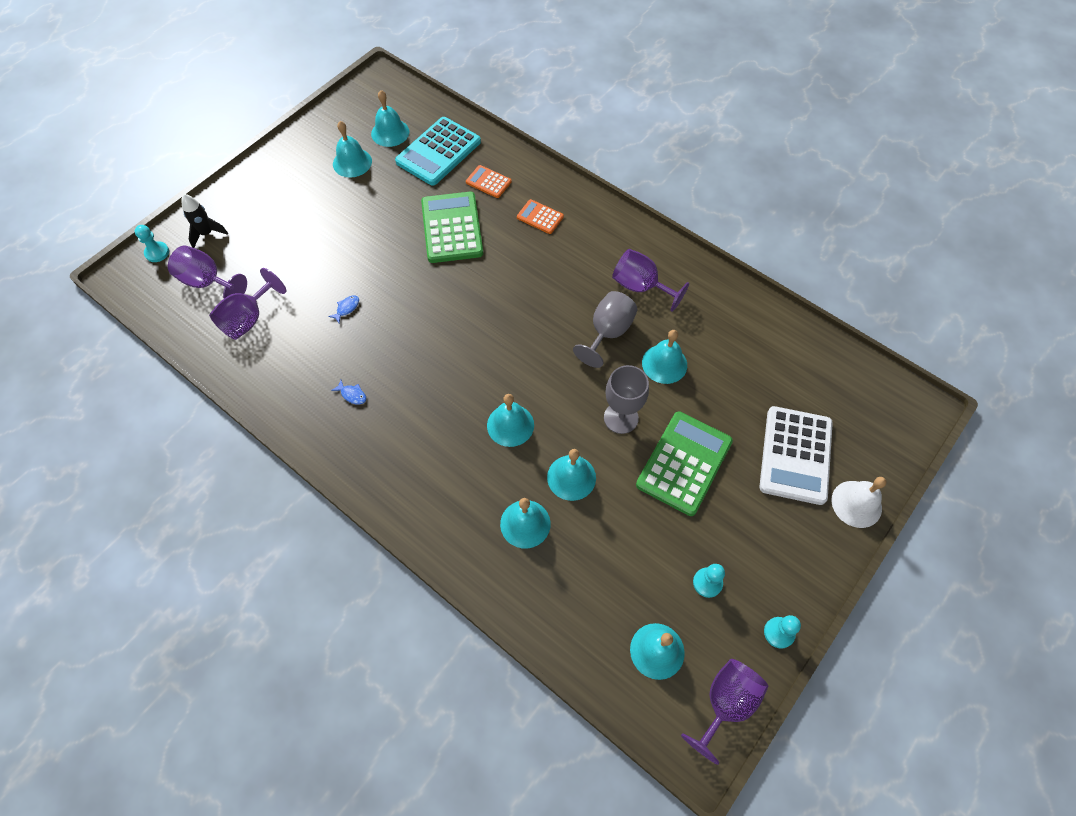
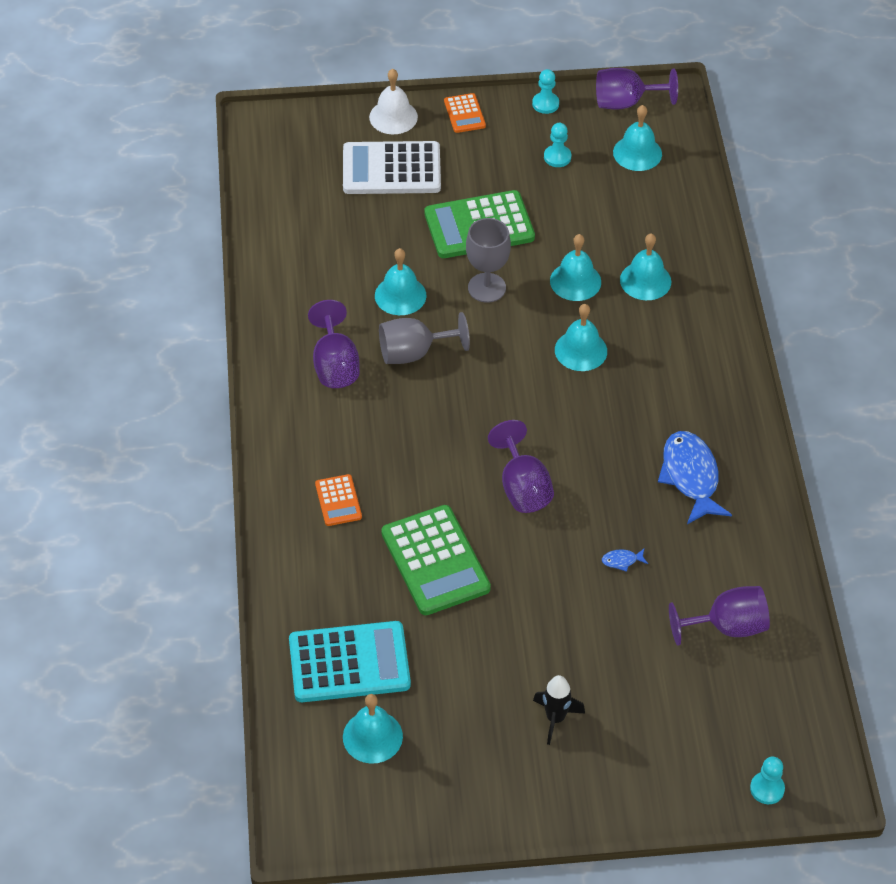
camera: 135 degrees left, 10 degrees down
(207, 234) = (694, 769): black rocket -> black rocket (555, 718)
(208, 282) = (737, 704): purple goblet -> purple goblet (522, 487)
(352, 162) = (455, 731): turquoise bell -> none
(352, 395) = (690, 476): blue fish -> blue fish, size x2.48
(452, 228) = (435, 561): green calculator -> green calculator turned 60 degrees counterclockwise
(488, 182) = (341, 581): orange calculator -> orange calculator (464, 114)
(795, 455) = (391, 169): white calculator -> white calculator turned 150 degrees counterclockwise

